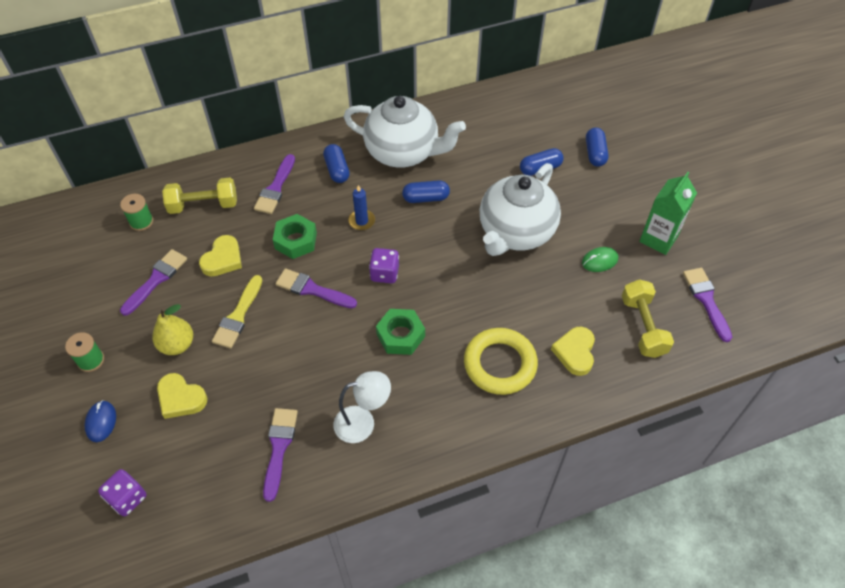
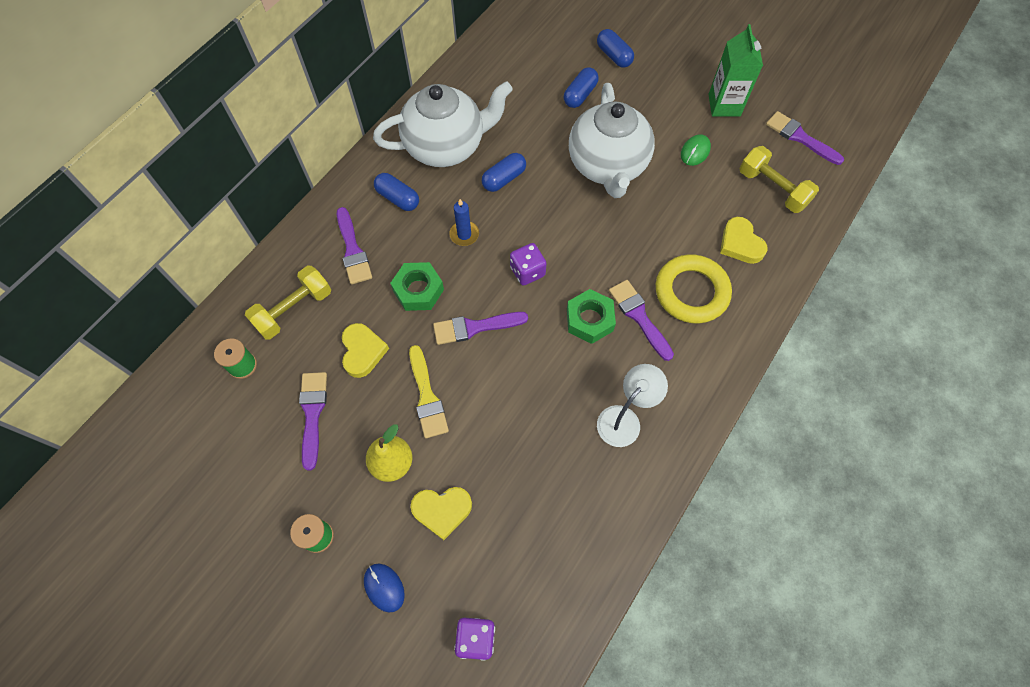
camera: 35 degrees left, 10 degrees up
(279, 448) = (572, 492): purple brush -> purple brush (639, 316)

